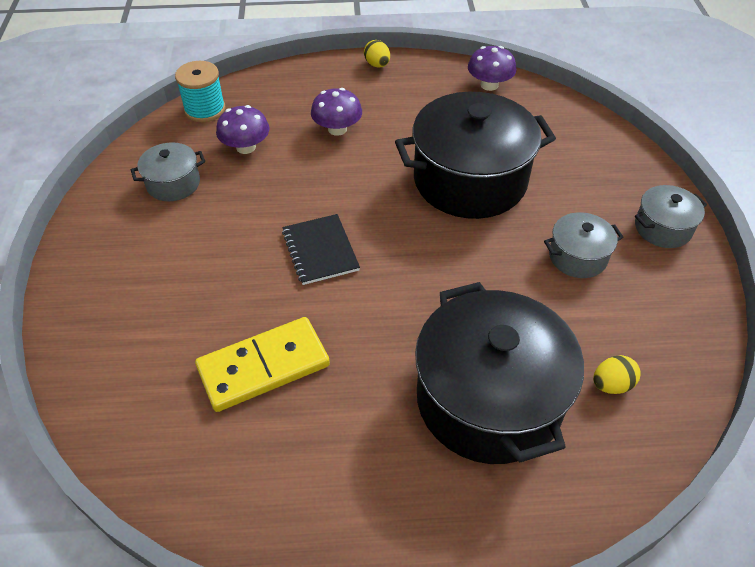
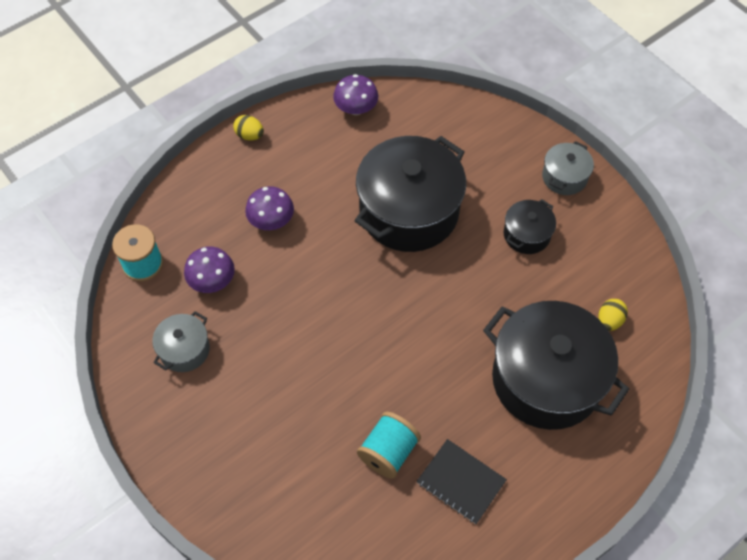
camera: 35 degrees left, 10 degrees up
(263, 366) = (388, 452): yellow domino -> turquoise spool
(320, 250) = (350, 338): black notebook -> black notebook (461, 482)
(577, 257) = (526, 234): grey pot -> black pot

